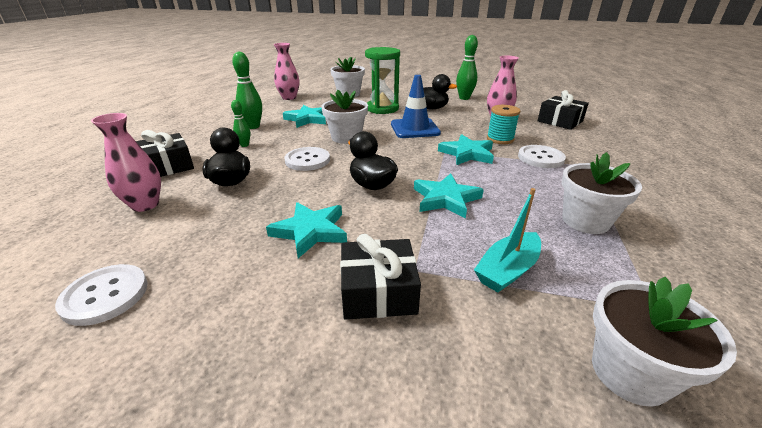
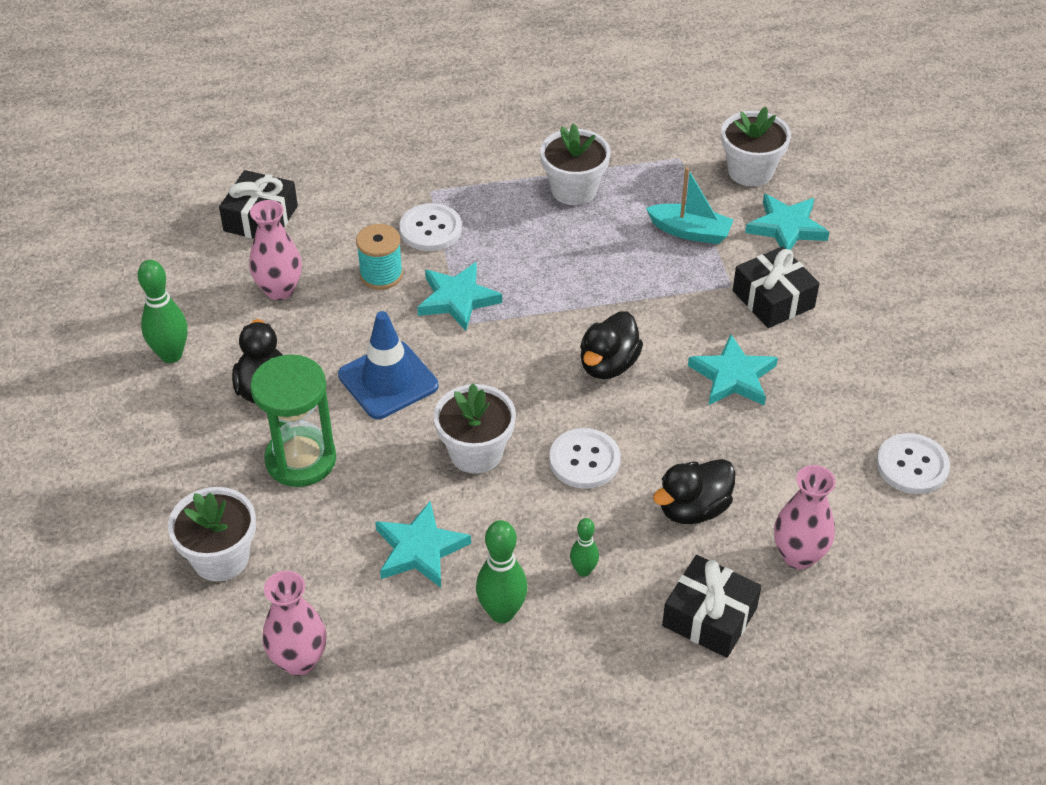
camera: 115 degrees left, 15 degrees up
(446, 199) = (597, 293): turquoise star -> turquoise star (786, 227)

